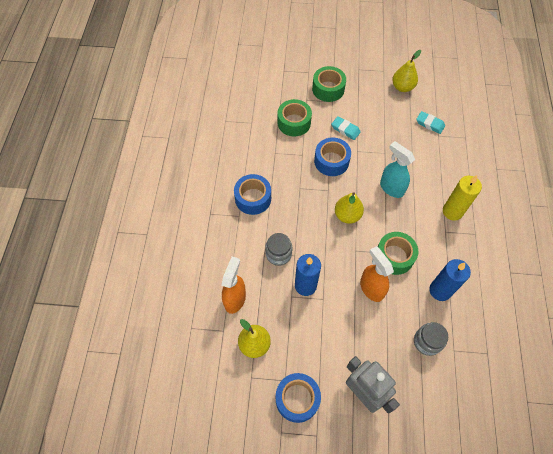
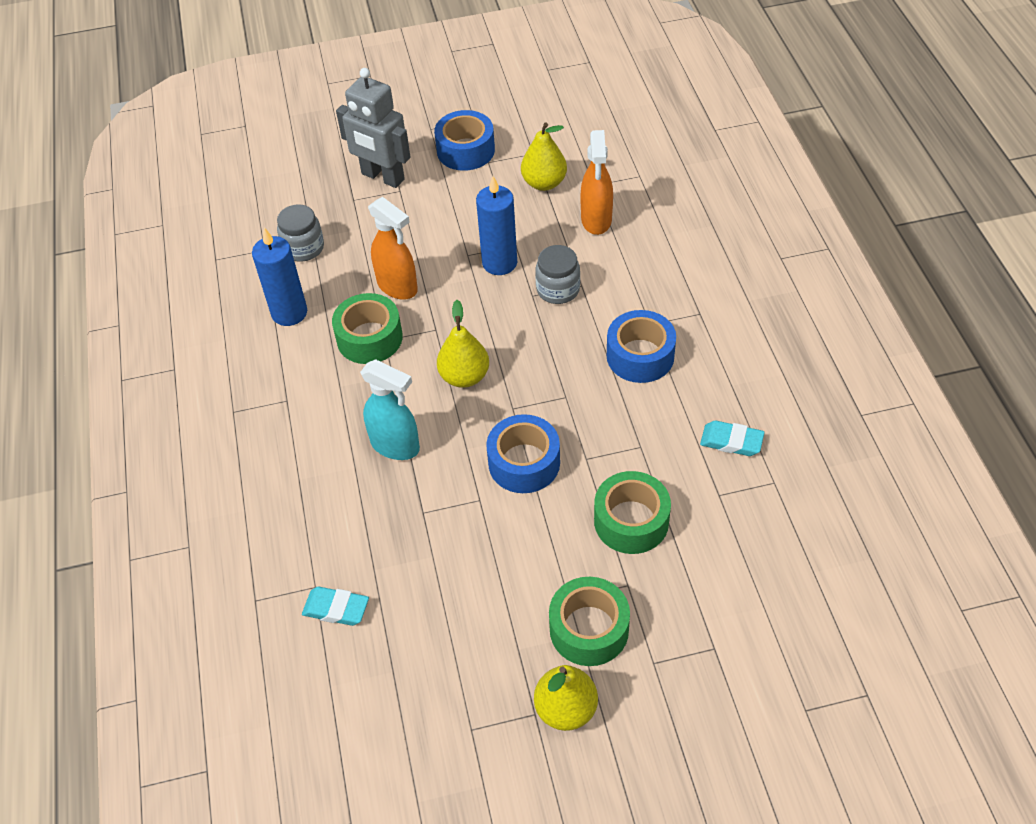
camera: 165 degrees right, 10 degrees down
(345, 129) = (517, 538): turquoise eraser -> turquoise eraser (731, 441)
(402, 87) = (414, 691): yellow pear -> yellow pear (566, 709)
(452, 211) = (275, 437): yellow candle -> none

